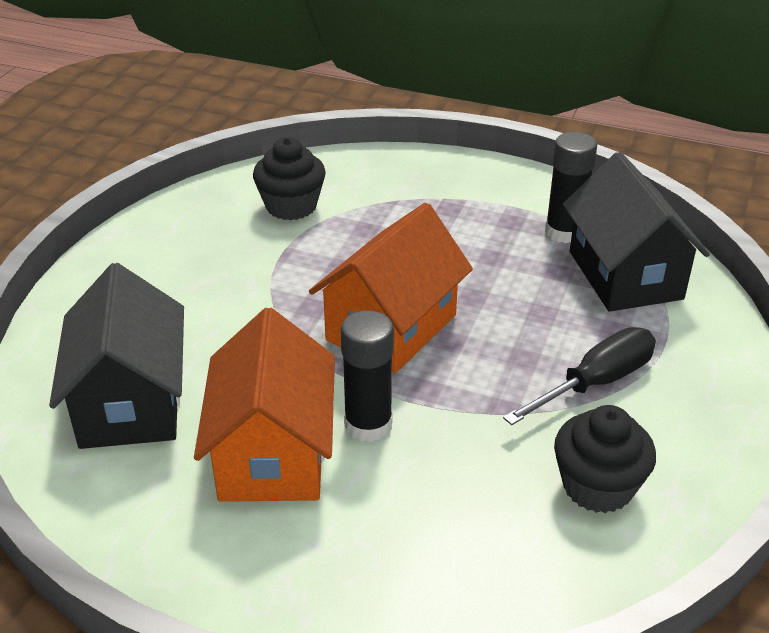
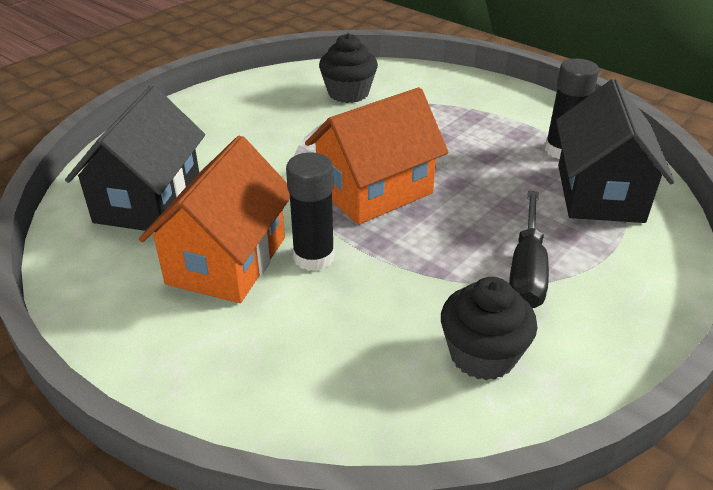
camera: 20 degrees right, 0 degrees up
(595, 382) = (527, 271): black screwdriver -> black screwdriver turned 120 degrees clockwise

